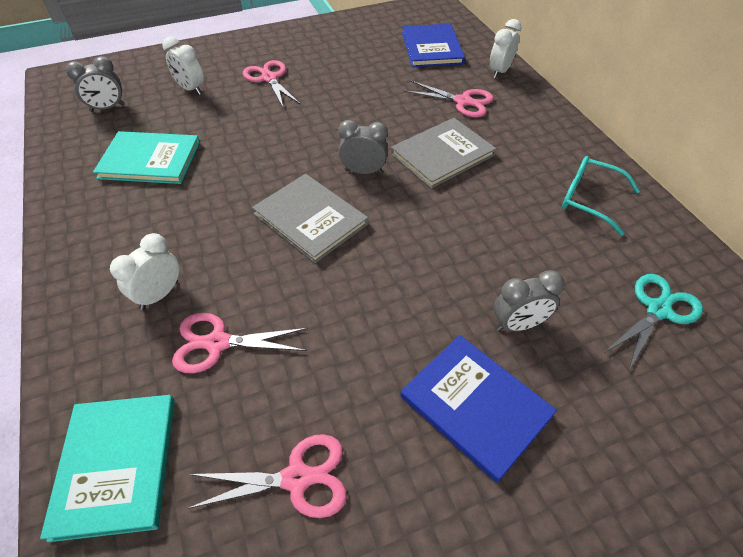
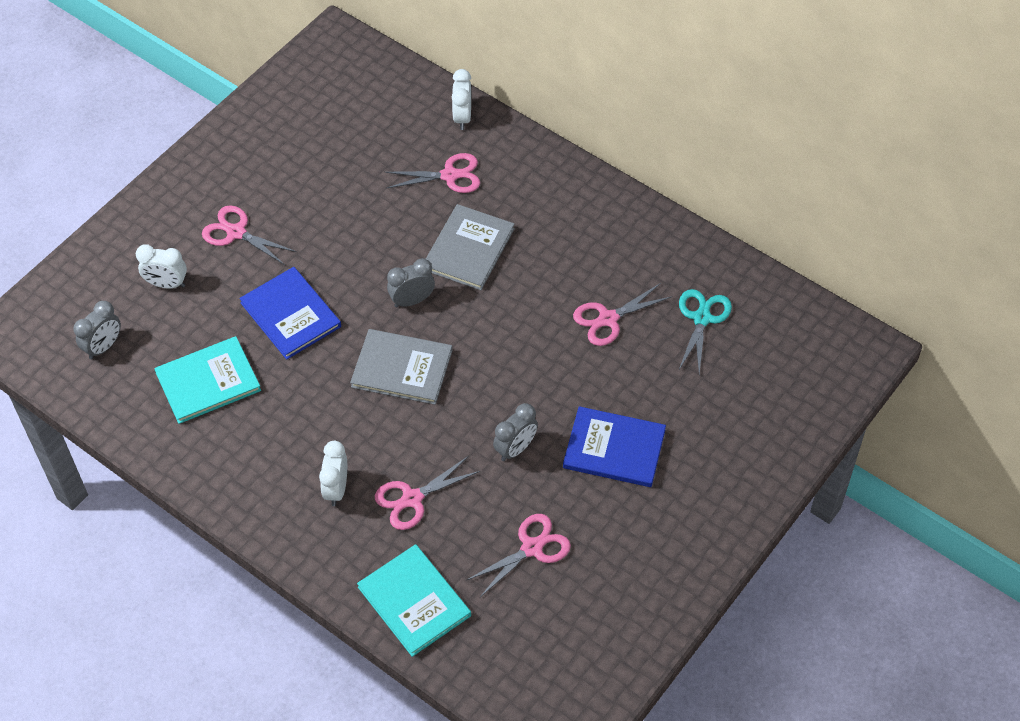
camera: 30 degrees left, 5 degrees up
(432, 48) = (374, 112): blue book -> blue book (291, 315)
(518, 324) = (612, 378): grey clock -> grey clock (515, 448)
(545, 264) = (608, 319): none -> pink scissors
(588, 199) = (613, 240): turquoise glasses -> none

